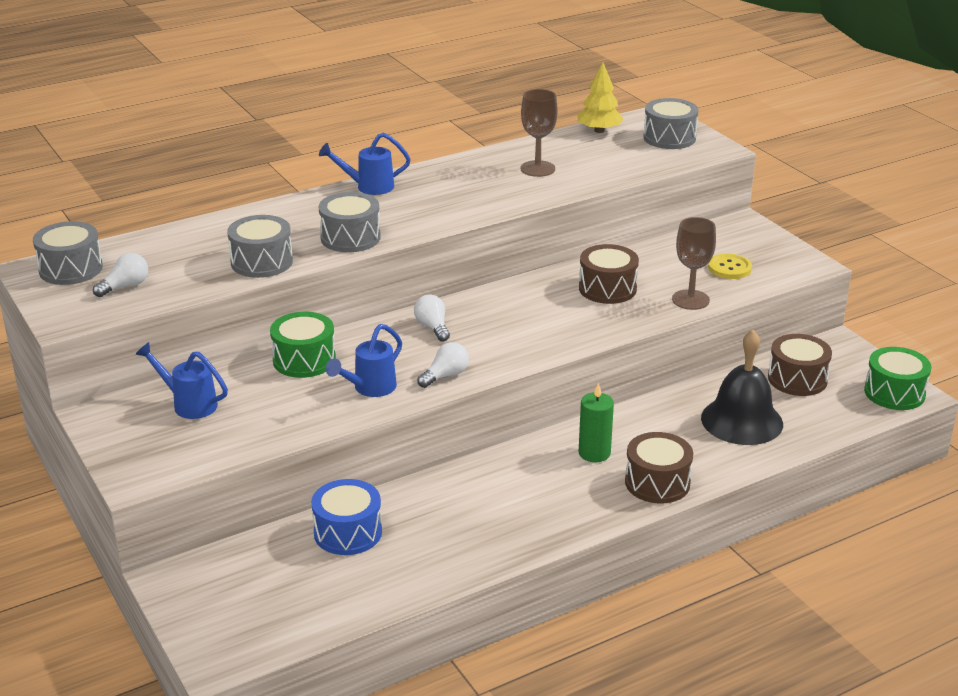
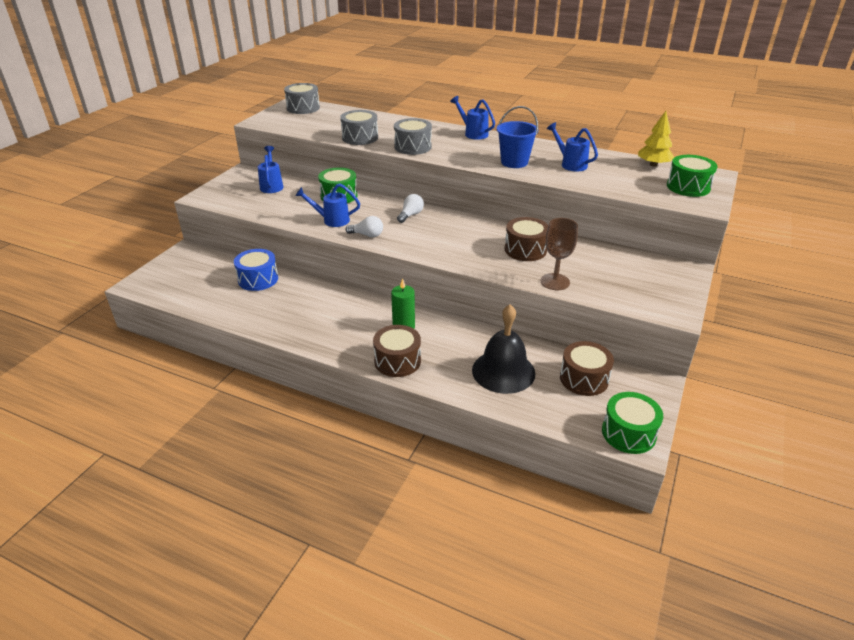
camera: 55 degrees right, 5 degrees up
(125, 286) = (301, 121): white light bulb -> none
(489, 196) = (514, 162): none -> blue bucket
(537, 169) = (570, 164): brown goblet -> blue watering can
(669, 138) = (688, 187): grey drum -> green drum
(729, 268) = (618, 283): yellow button -> none

